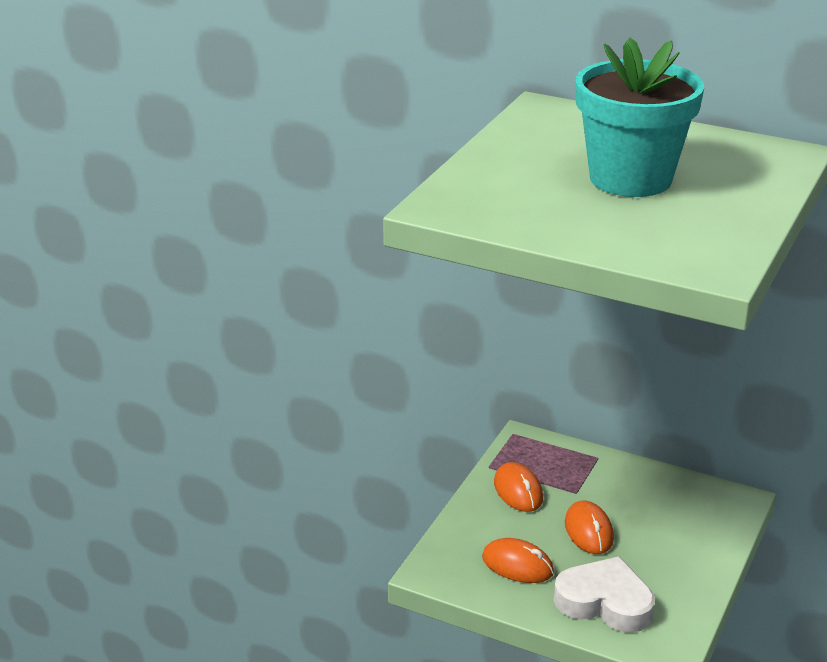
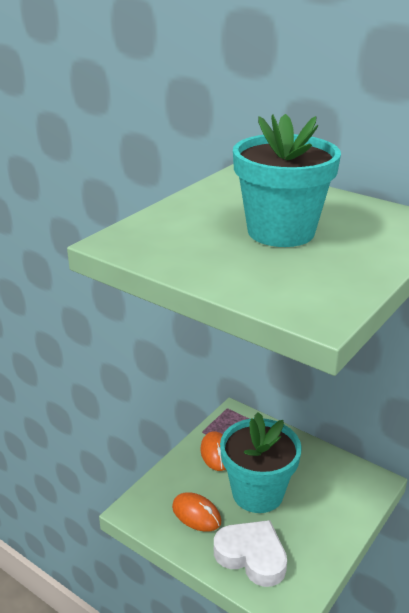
camera: 10 degrees right, 0 degrees up
(589, 531) = (257, 493): orange mouse -> turquoise flower pot

